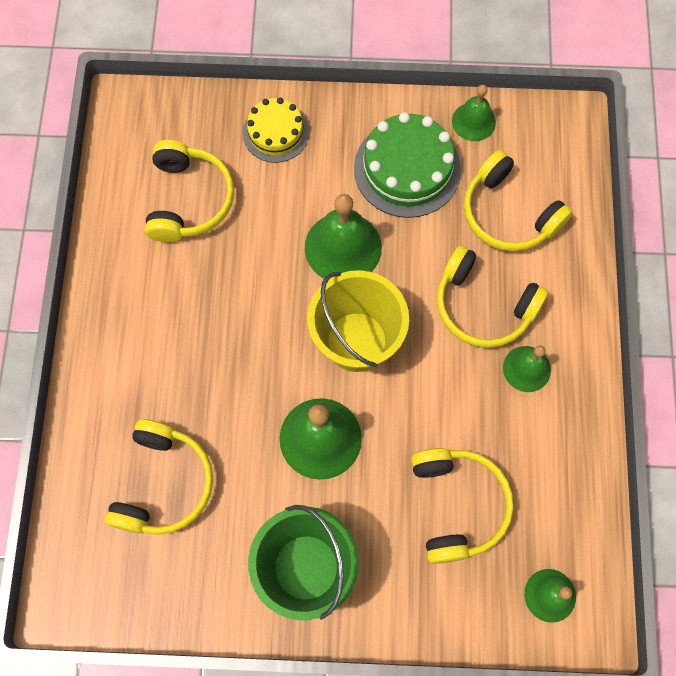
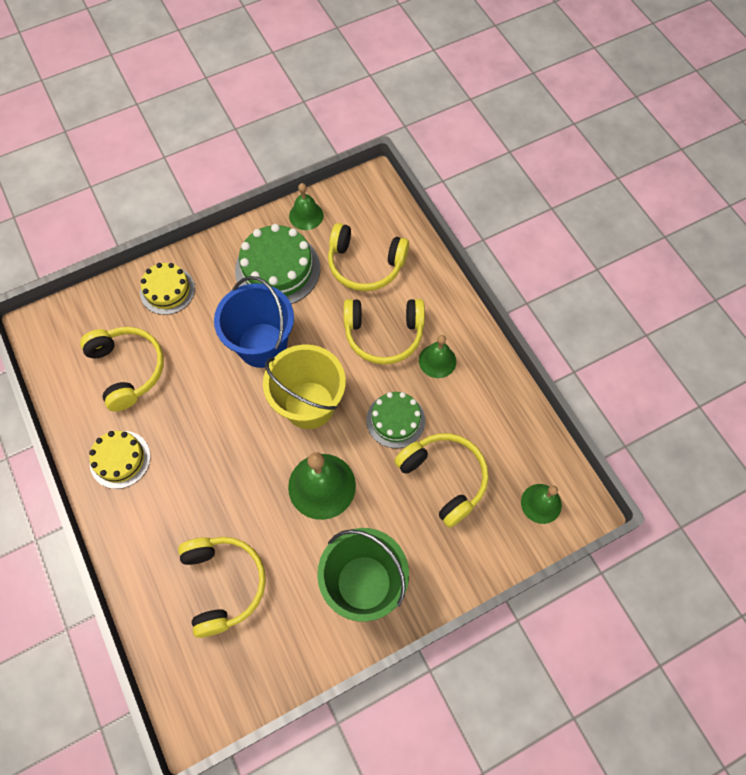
camera: 30 degrees left, 5 degrees down
(131, 293) = (120, 459): none -> yellow cake
(343, 247) = (262, 345): green bell -> blue bucket
(441, 410) = (395, 420): none -> green cake

